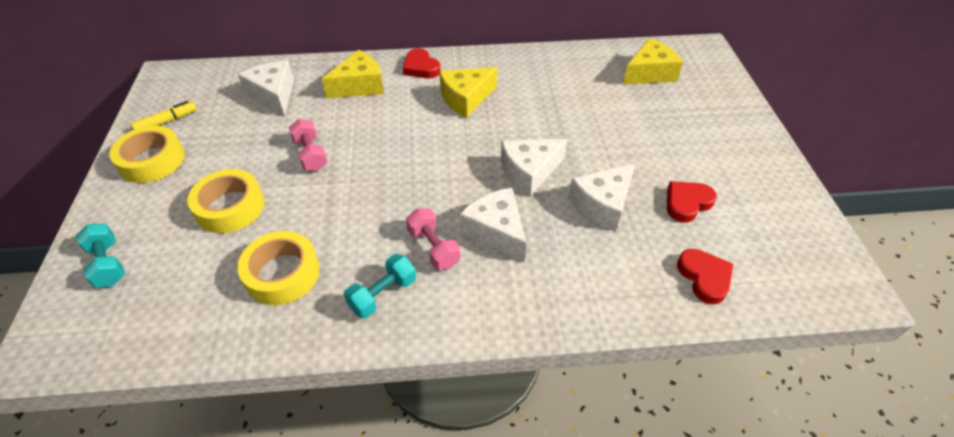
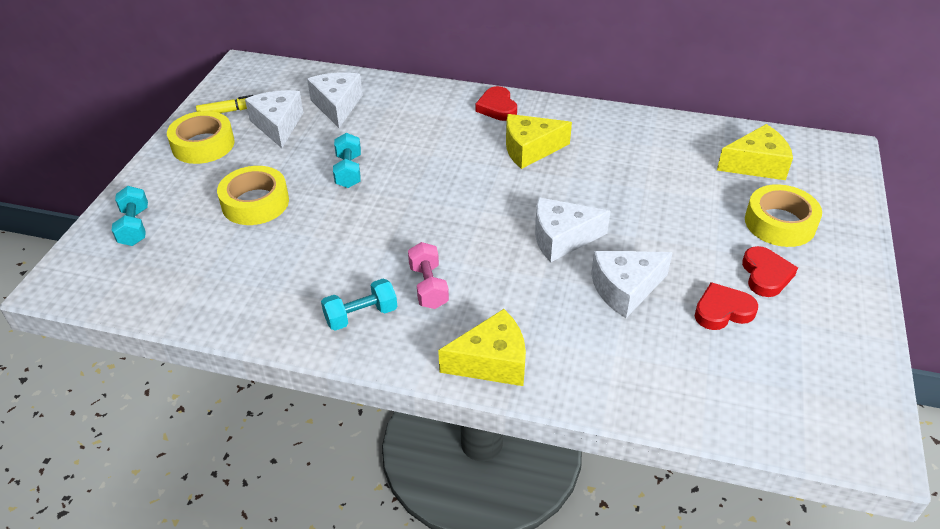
camera: 20 degrees right, 5 degrees down
(282, 273) = (278, 273): yellow tape -> yellow tape (780, 223)
(311, 155) = (348, 171): pink dumbbell -> turquoise dumbbell
(359, 86) = (425, 114): yellow cheese -> yellow cheese (492, 361)
(496, 231) = (498, 287): white cheese -> white cheese (278, 125)
(704, 277) = (700, 388): red heart -> red heart (765, 275)

